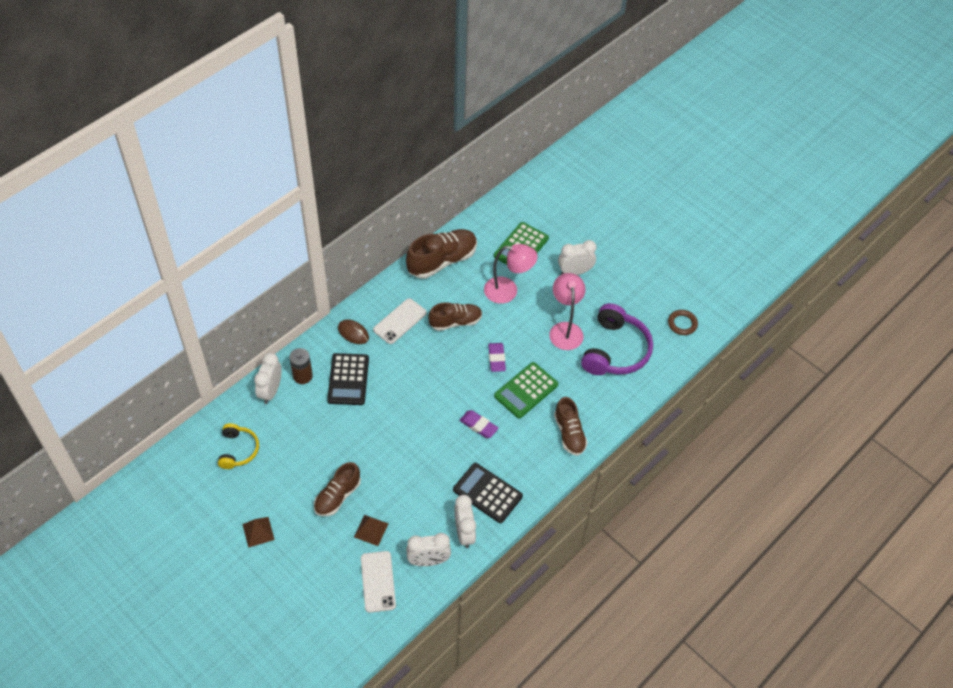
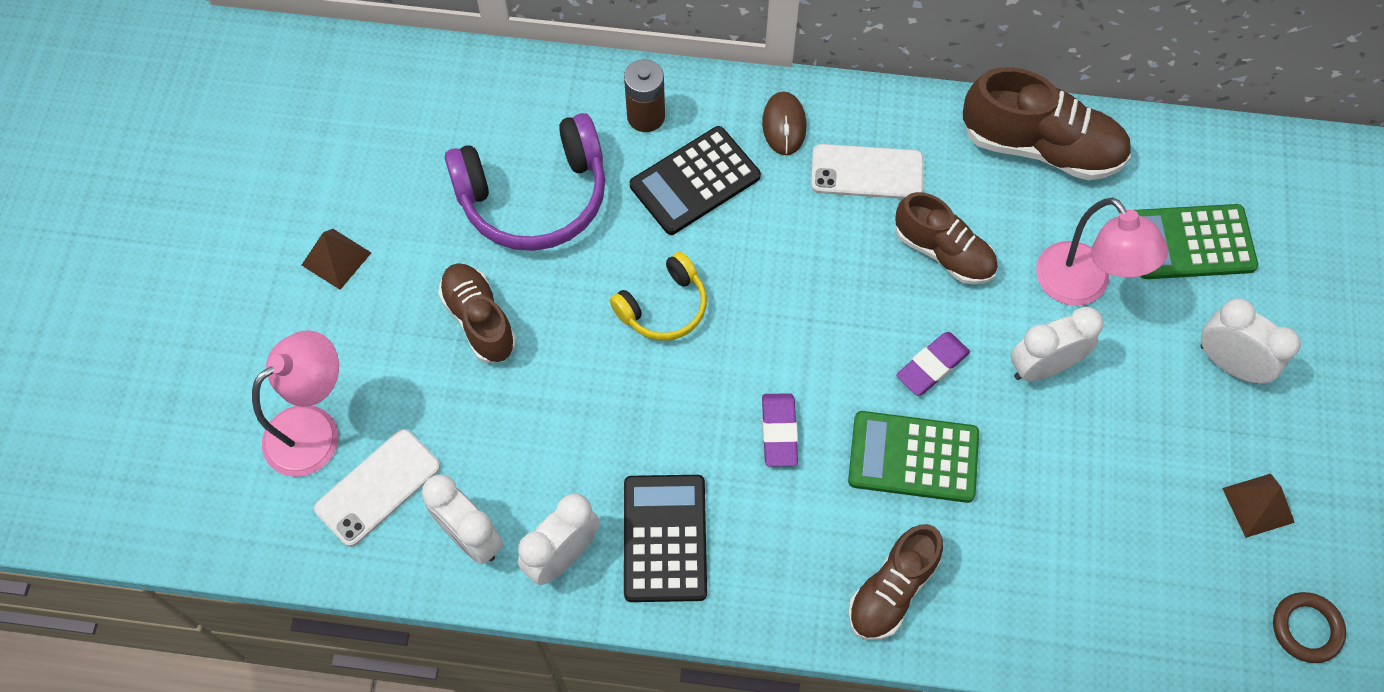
camera: 55 degrees right, 10 degrees up
(238, 450) = (448, 130): yellow headphones -> yellow headphones (663, 307)
(271, 391) = (583, 96): white clock -> white clock (1043, 366)
(337, 496) = (479, 320): brown shoe -> brown shoe turned 60 degrees clockwise
(371, 530) = (458, 411): brown pyramid -> brown pyramid (1258, 505)
(565, 329) = (1095, 433): pink lamp -> pink lamp (315, 430)
(615, 350) = (1132, 547): purple headphones -> purple headphones (534, 196)

